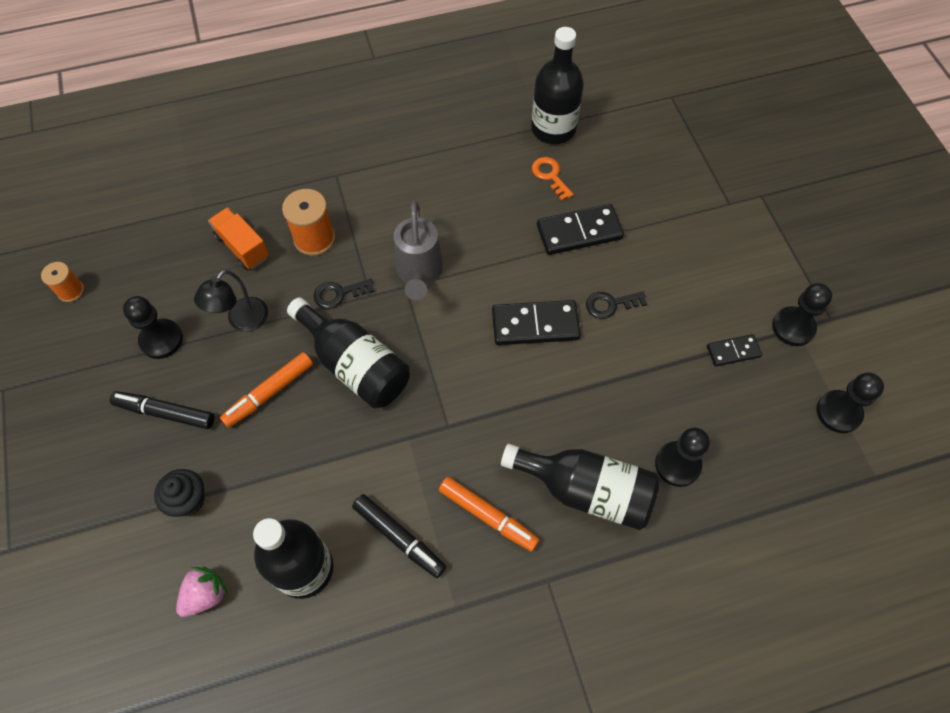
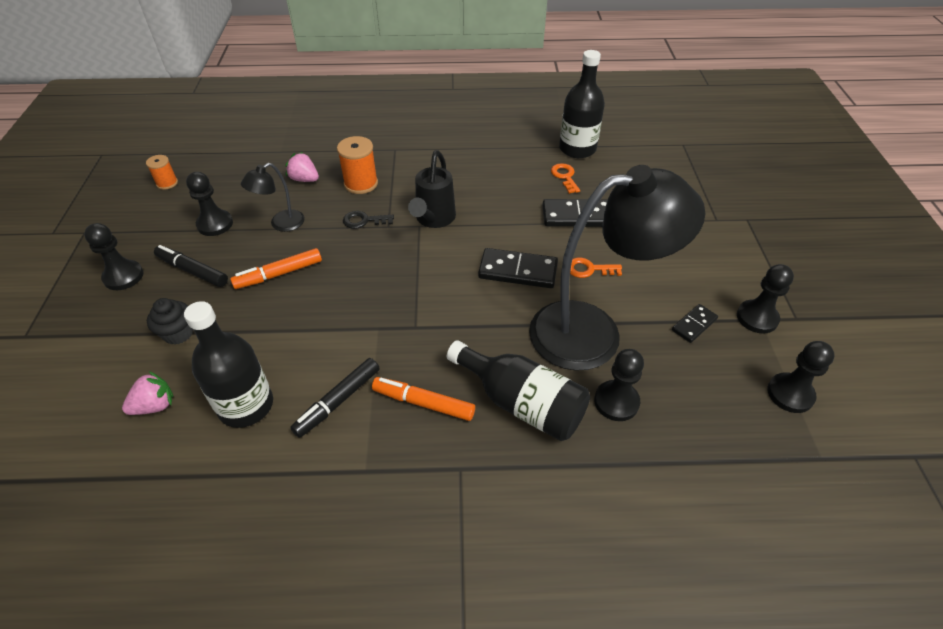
camera: 15 degrees right, 15 degrees down
(85, 440) = (123, 276): none -> black pawn
(243, 247) = (304, 179): orange truck -> pink strawberry
(355, 365) = (356, 269): black bottle -> none
(399, 538) = (338, 401): black marker -> black marker turned 75 degrees clockwise
(419, 274) = (433, 220): grey watering can -> black watering can
(488, 516) = (423, 403): orange marker -> orange marker turned 150 degrees clockwise
(610, 304) = (589, 269): black key -> orange key
(635, 385) = (593, 332): none -> black lamp
(733, 351) = (694, 324): black domino -> black domino turned 45 degrees counterclockwise

